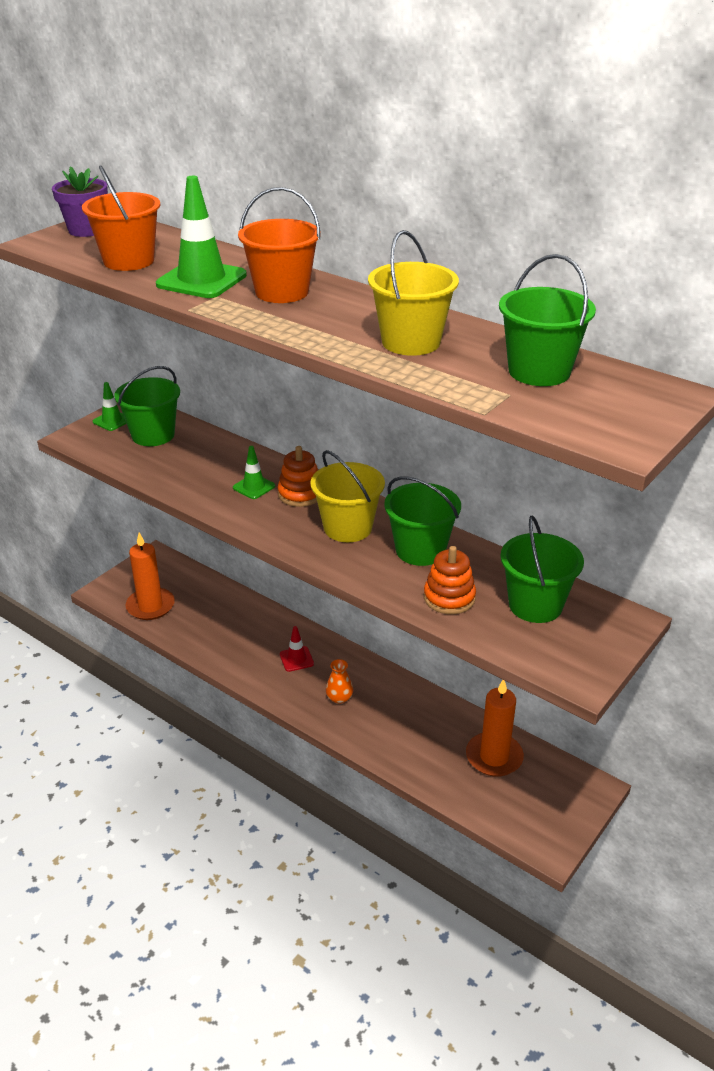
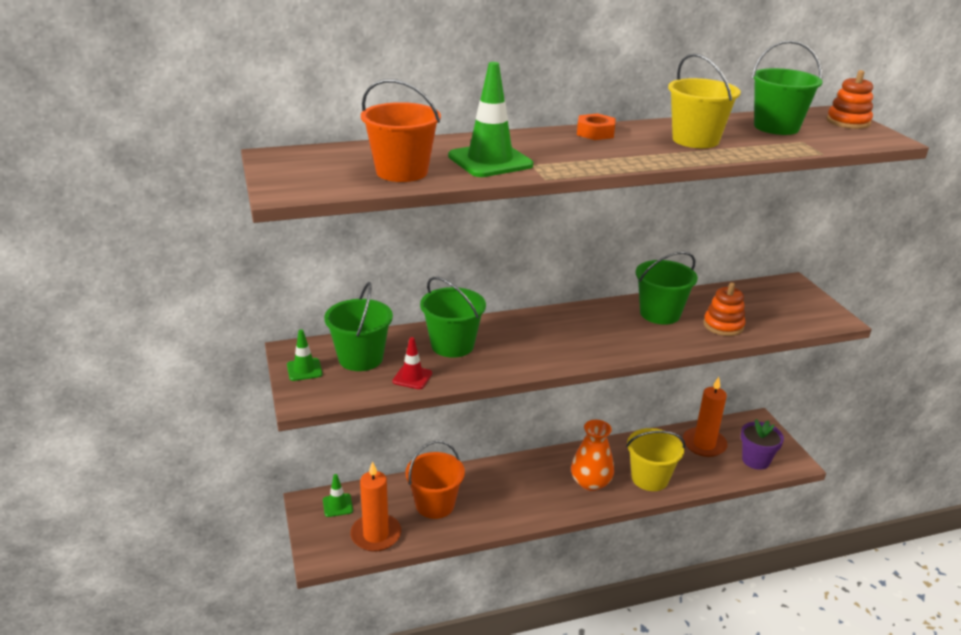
camera: 55 degrees left, 5 degrees down
(86, 230) = (292, 168): purple flower pot -> purple flower pot (755, 460)
(254, 487) = (505, 343): green traffic cone -> green traffic cone (337, 505)
(282, 292) = (555, 146): orange bucket -> orange bucket (435, 504)
(296, 659) = (528, 483): red traffic cone -> red traffic cone (412, 377)
(300, 494) = (538, 329): orange stacking toy -> orange stacking toy (848, 122)
(339, 698) = (590, 482): orange vase -> orange vase, size x1.79
(347, 528) = (604, 328): yellow bucket -> yellow bucket (649, 478)
(351, 297) = (595, 133): none -> orange nut
(535, 605) = (755, 302): green bucket -> green bucket (452, 345)

